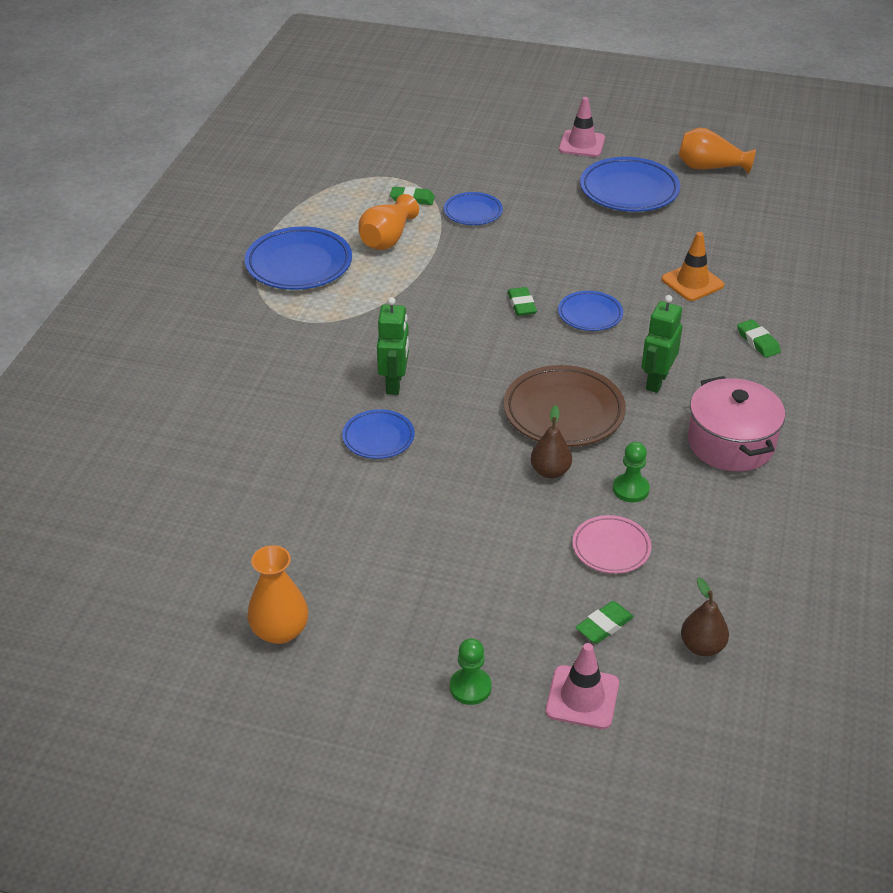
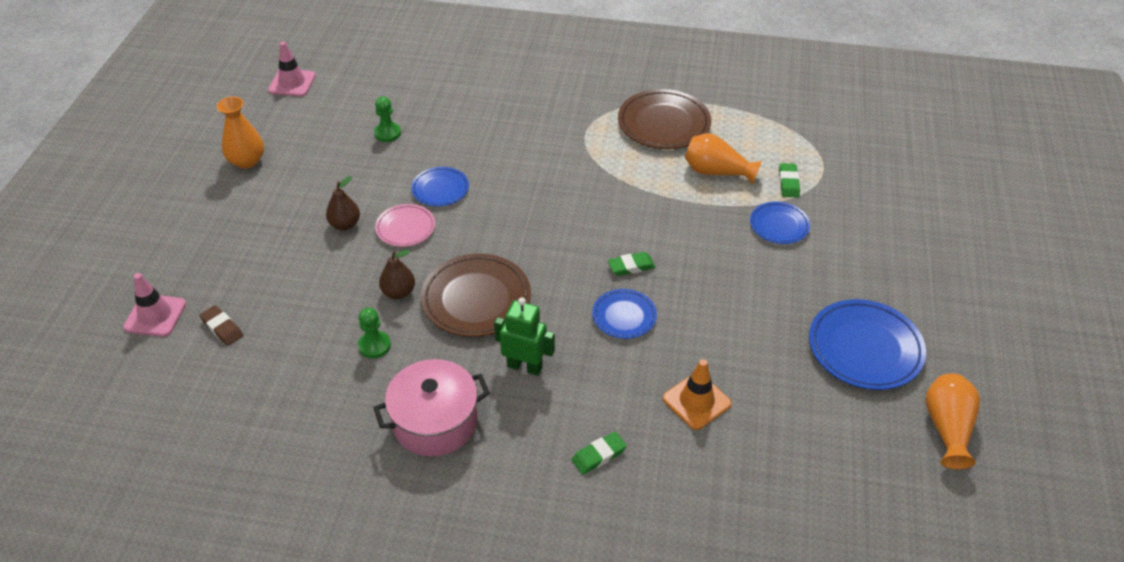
camera: 85 degrees right, 5 degrees up
(299, 264) = (663, 124): blue plate -> brown plate
(394, 383) = (508, 193): green robot -> none
(470, 687) = (178, 255): green pawn -> green pawn (387, 133)
(581, 144) = (949, 306): pink traffic cone -> pink traffic cone (292, 83)
(604, 625) = (222, 328): green eraser -> brown eraser
(611, 548) = (305, 332): pink plate -> pink plate (405, 228)
(702, 646) = (189, 389): brown pear -> brown pear (345, 224)

